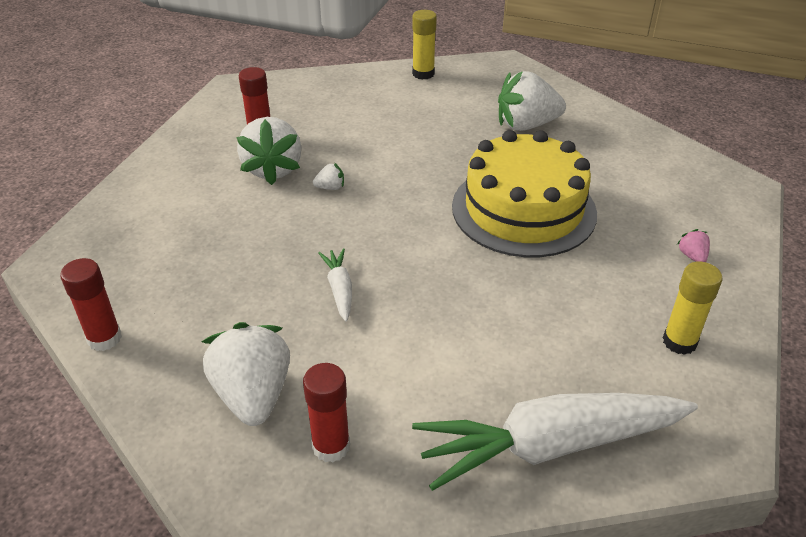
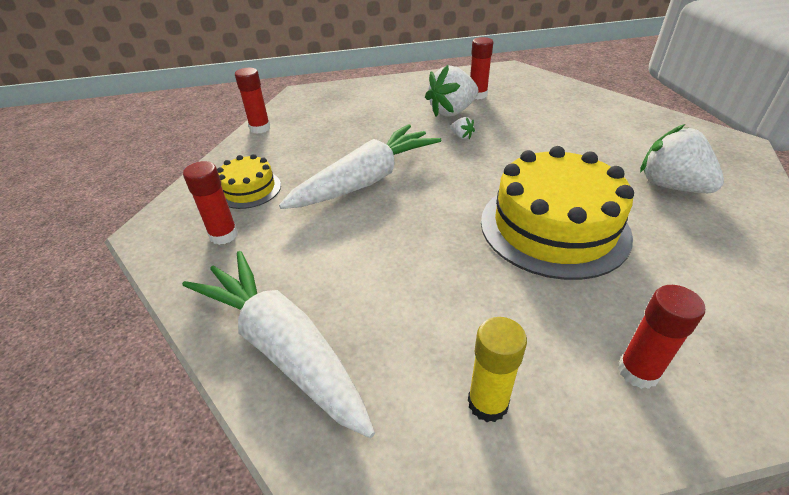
camera: 60 degrees right, 0 degrees up
(253, 395) = (249, 189): white strawberry -> yellow cake
(340, 289) = (366, 180): white carrot -> white carrot, size x2.29
(423, 74) = (648, 116): yellow glue stick -> none
(692, 256) = (638, 371): pink strawberry -> red glue stick

